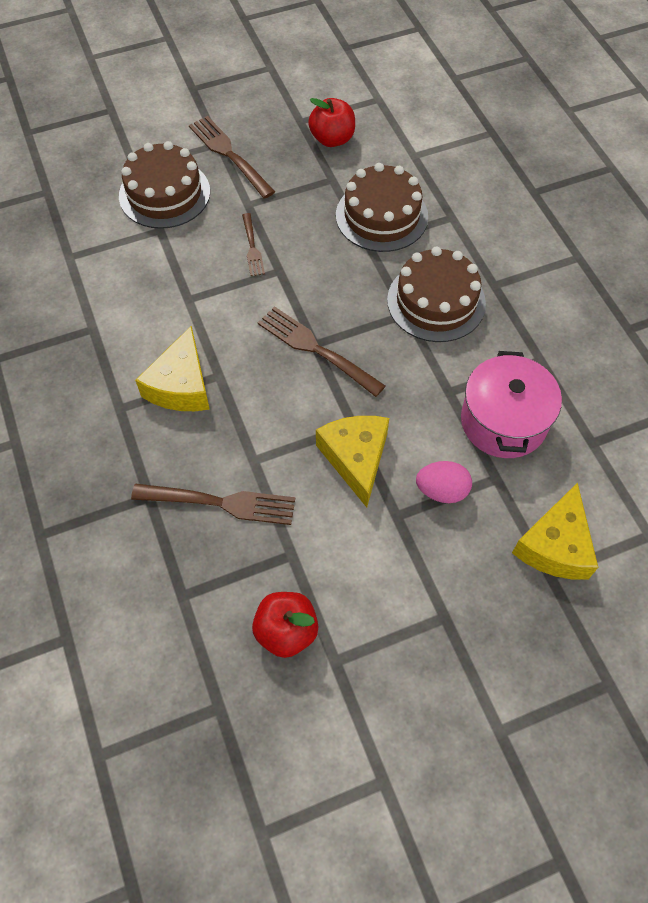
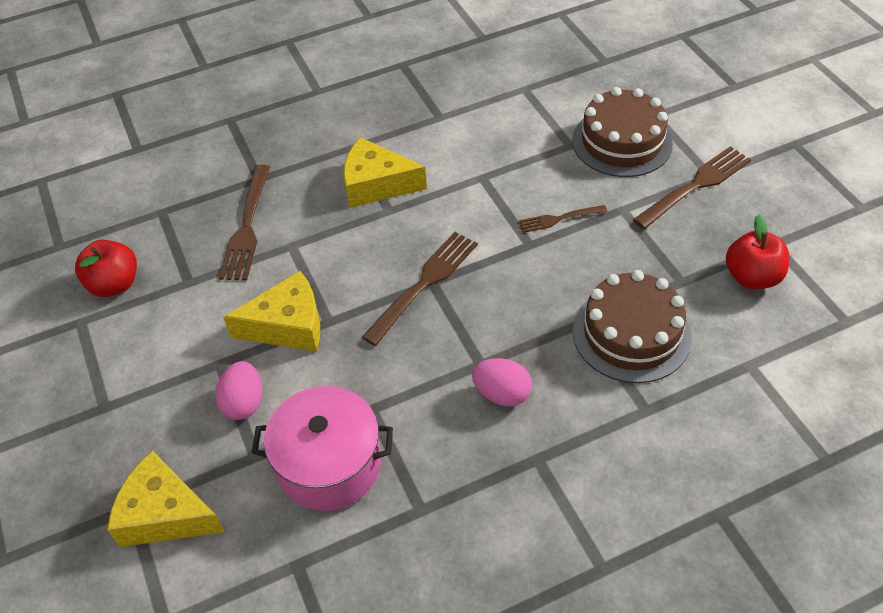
camera: 90 degrees right, 10 degrees down
(436, 301) = (502, 394): brown cake -> pink egg

